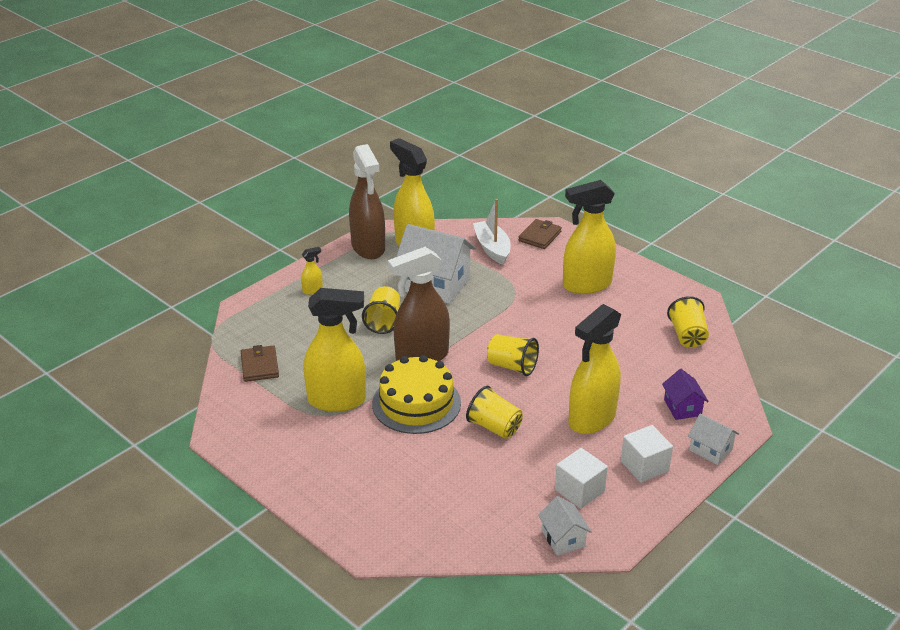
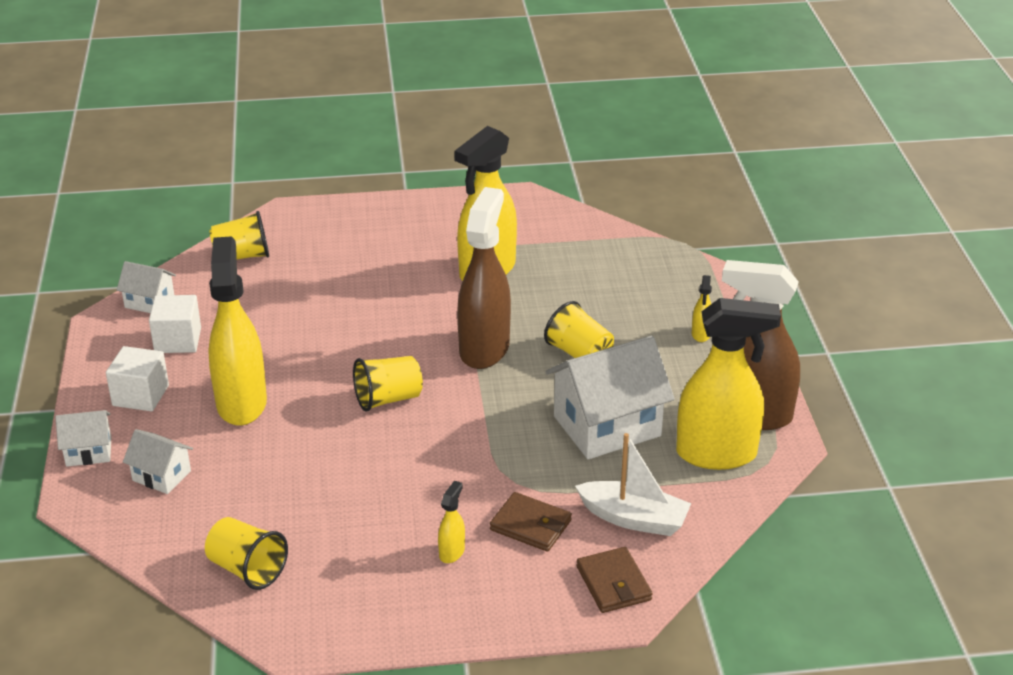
camera: 130 degrees right, 0 degrees up
(260, 366) = (599, 251): brown wallet -> brown wallet (530, 525)
(416, 403) = (419, 311): yellow cake -> none
(494, 427) = (321, 338): yellow cup -> yellow cup (242, 256)
(586, 285) = (452, 552): yellow spray bottle -> yellow spray bottle, size x0.41
(682, 407) = (161, 476): purple house -> white house

